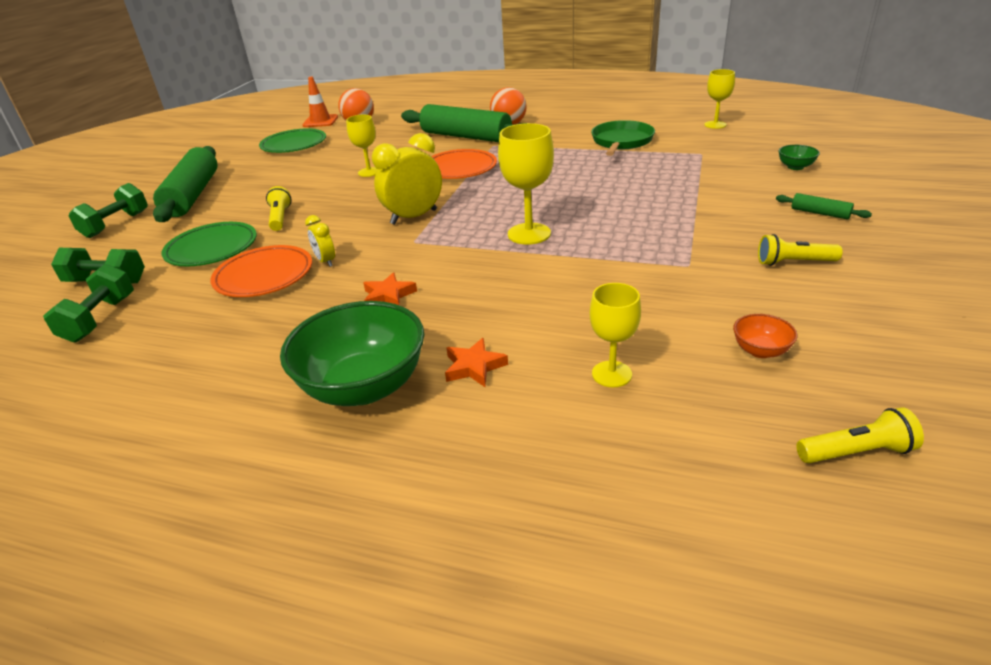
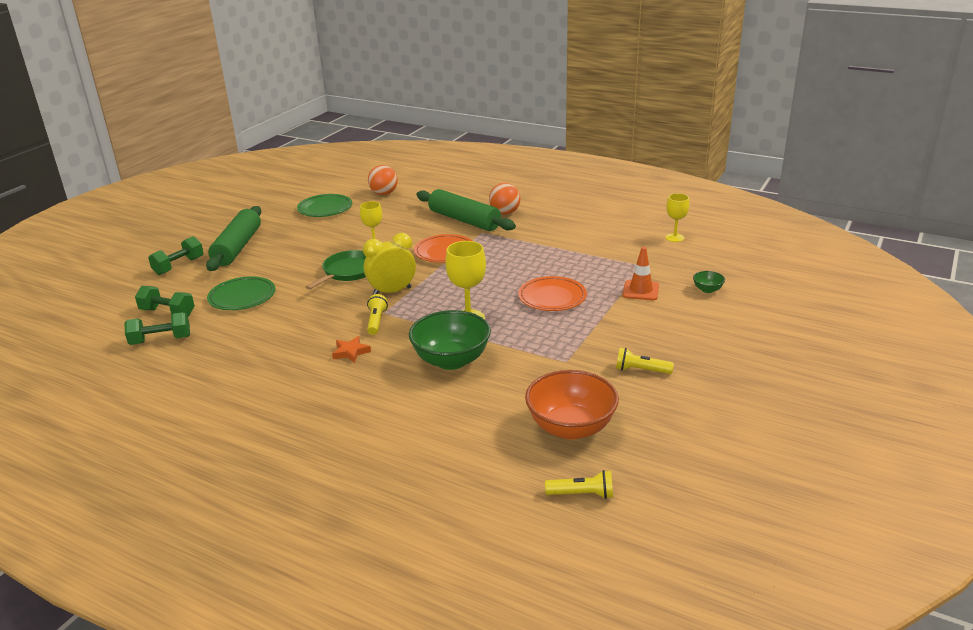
camera: 10 degrees right, 5 degrees down
(100, 319) = (161, 340): green dumbbell -> green dumbbell turned 60 degrees clockwise
(264, 276) = (272, 324): orange plate -> orange plate (552, 297)
(280, 218) = (296, 278): yellow flashlight -> yellow flashlight (376, 321)
(320, 121) = (353, 186): orange traffic cone -> orange traffic cone (640, 290)
(326, 261) = (317, 319): yellow clock -> none
(364, 386) = (314, 411): green bowl -> green bowl (451, 360)
(474, 367) = (385, 409): orange star -> none
(611, 374) = (468, 427): yellow goblet -> none
(621, 142) = (586, 244): green pan -> green pan (348, 271)
(760, 351) = (571, 427): orange bowl -> orange bowl, size x2.30
(820, 213) = (692, 334): green rolling pin -> none

